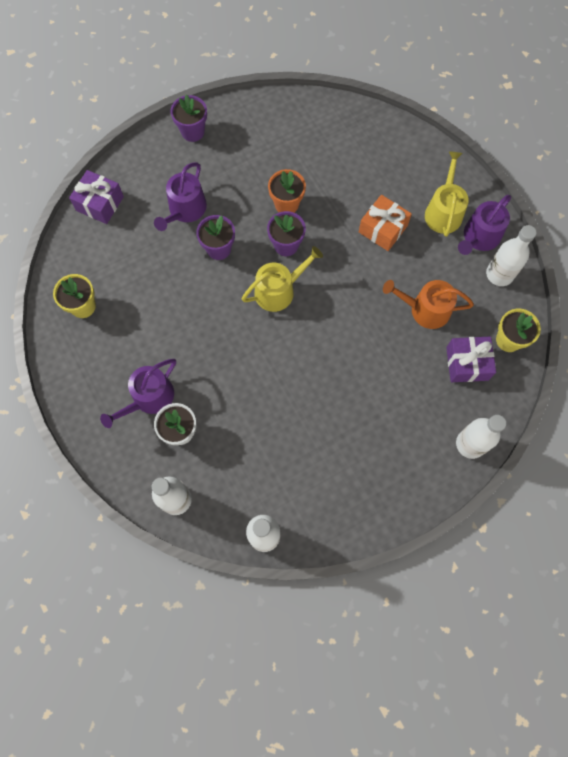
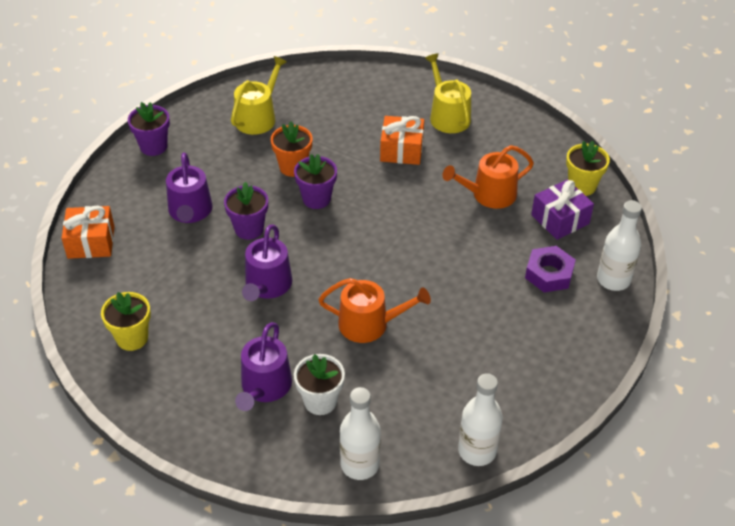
camera: 30 degrees left, 25 degrees down
(100, 203) = (91, 242): purple gift -> orange gift
(255, 384) = (370, 324): none -> orange watering can
(279, 290) = (336, 237): yellow watering can -> yellow watering can (258, 117)
(422, 411) = (549, 274): none -> purple nut
(479, 237) = (495, 122): purple watering can -> purple watering can (267, 286)
(499, 274) = (534, 141): white bottle -> none

